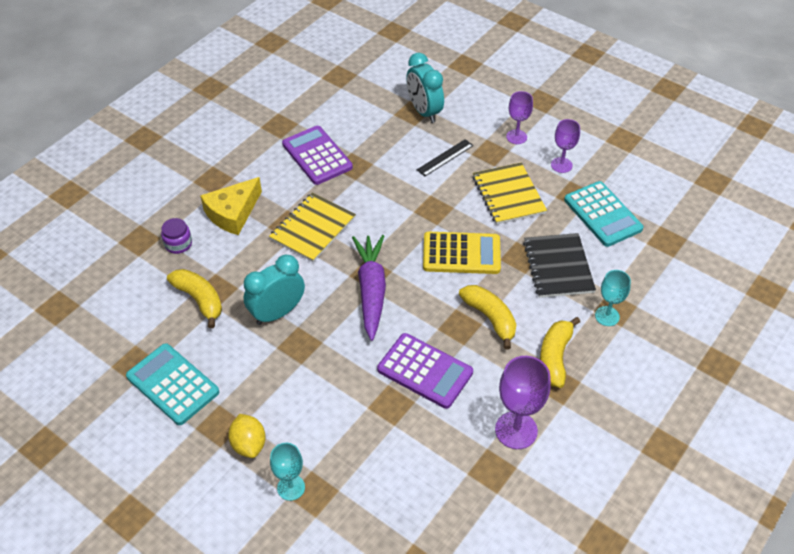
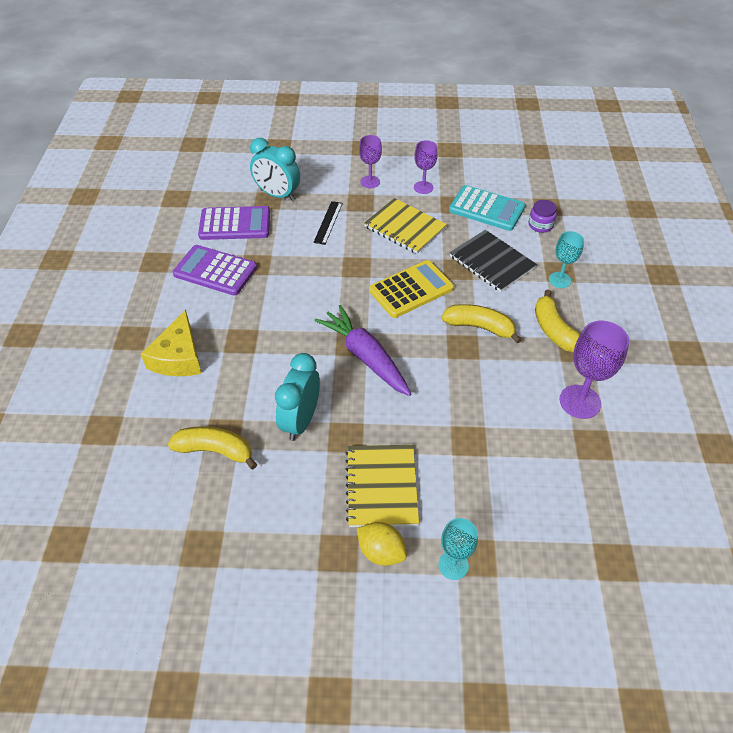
camera: 35 degrees left, 0 degrees up
(173, 384) = (259, 543): turquoise calculator -> none
(178, 244) = (148, 412): purple jar -> purple jar (540, 225)
(313, 228) = (267, 333): yellow notebook -> yellow notebook (381, 486)
(425, 371) = (469, 397): purple calculator -> purple calculator (235, 224)

